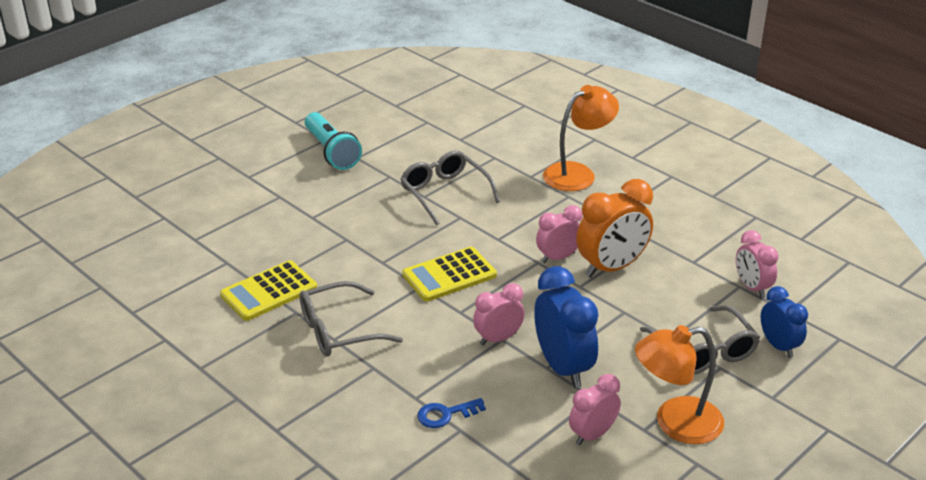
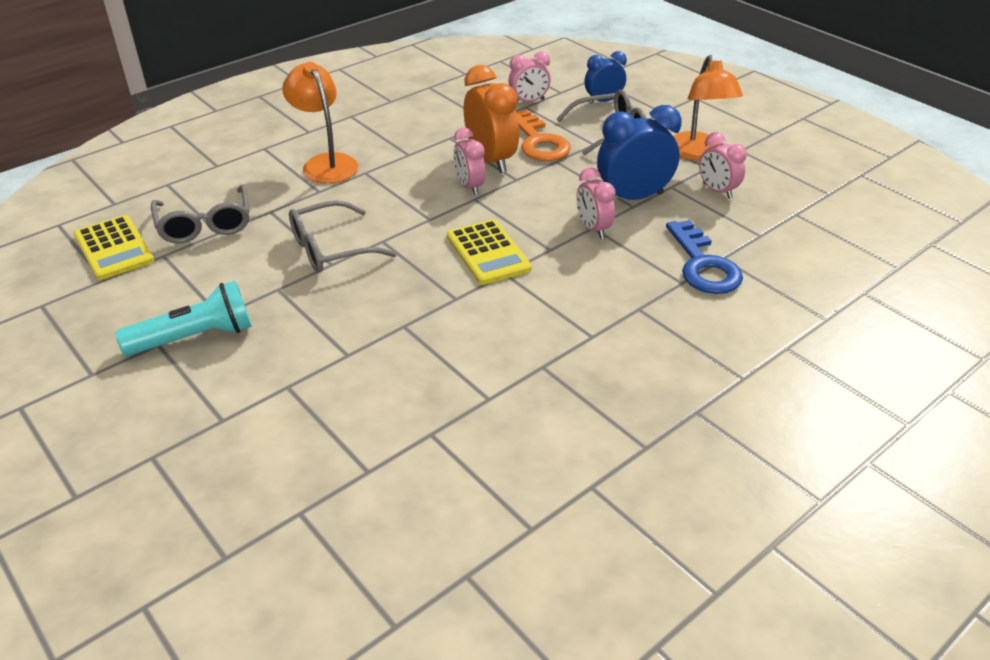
camera: 85 degrees left, 5 degrees up
(269, 291) = (500, 390): yellow calculator -> yellow calculator (114, 248)
(339, 331) = (578, 332): grey glasses -> grey glasses (205, 225)
(445, 414) = (703, 265): blue key -> blue key, size x1.80
(660, 298) = (539, 142): none -> orange key

